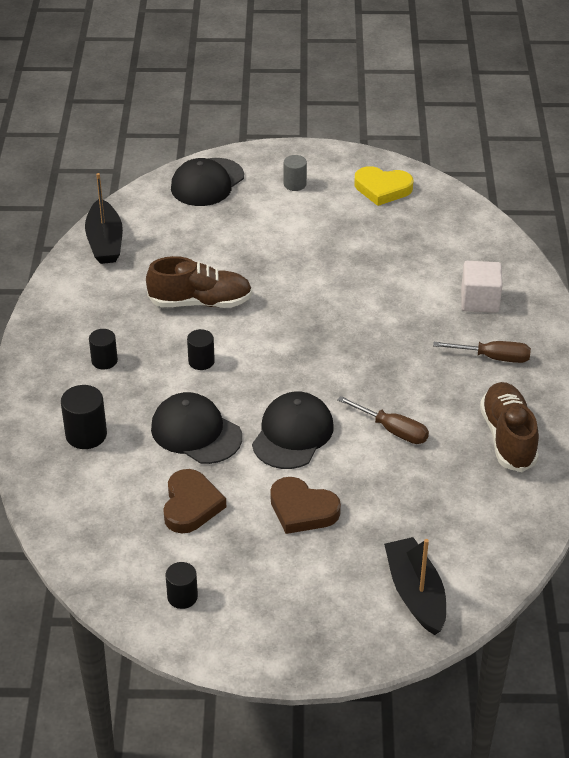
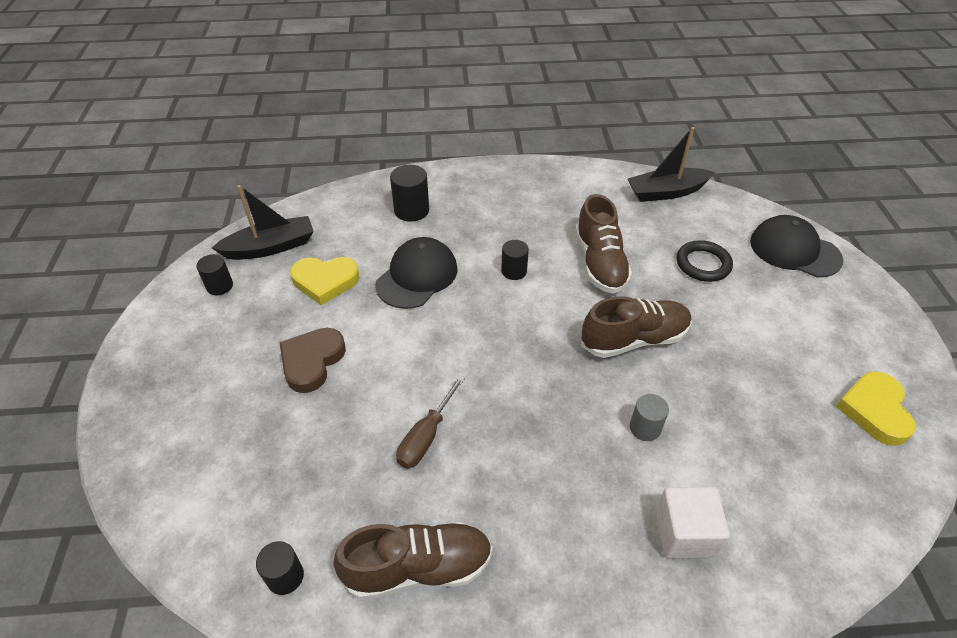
camera: 85 degrees right, 5 degrees up
(104, 360) = (504, 210): black cylinder -> black cylinder (285, 576)
(191, 505) = (325, 281): brown heart -> yellow heart
(214, 239) = (703, 264): none -> black ring
(292, 434) = (417, 347): black cap -> none
(295, 184) = (833, 322): grey cylinder -> grey cylinder (645, 428)
(300, 296) = (634, 339): none -> brown shoe
(415, 593) = (182, 465): black boat -> black boat (270, 247)
(494, 358) = (570, 552): brown screwdriver -> none

